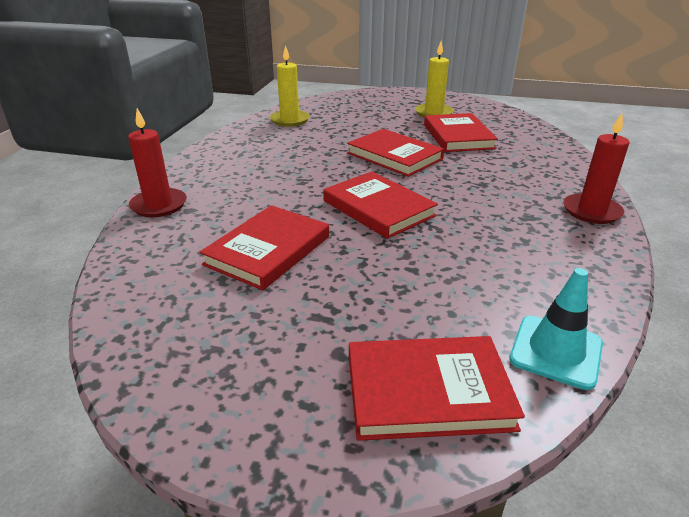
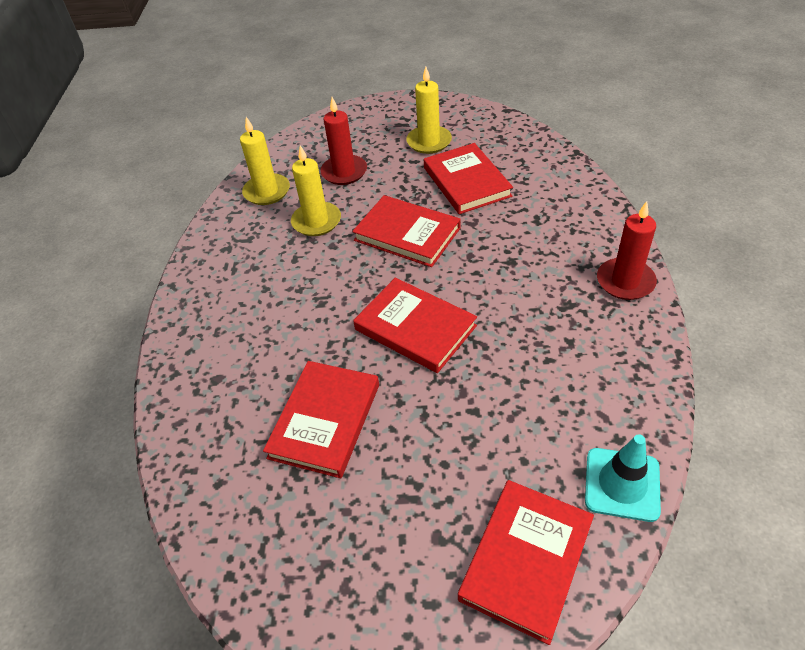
camera: 10 degrees left, 15 degrees up
(159, 205) = (180, 380): red candle -> red candle (344, 172)
(321, 139) = (316, 221): none -> yellow candle
(427, 391) = (526, 560): red book -> red book turned 45 degrees counterclockwise

